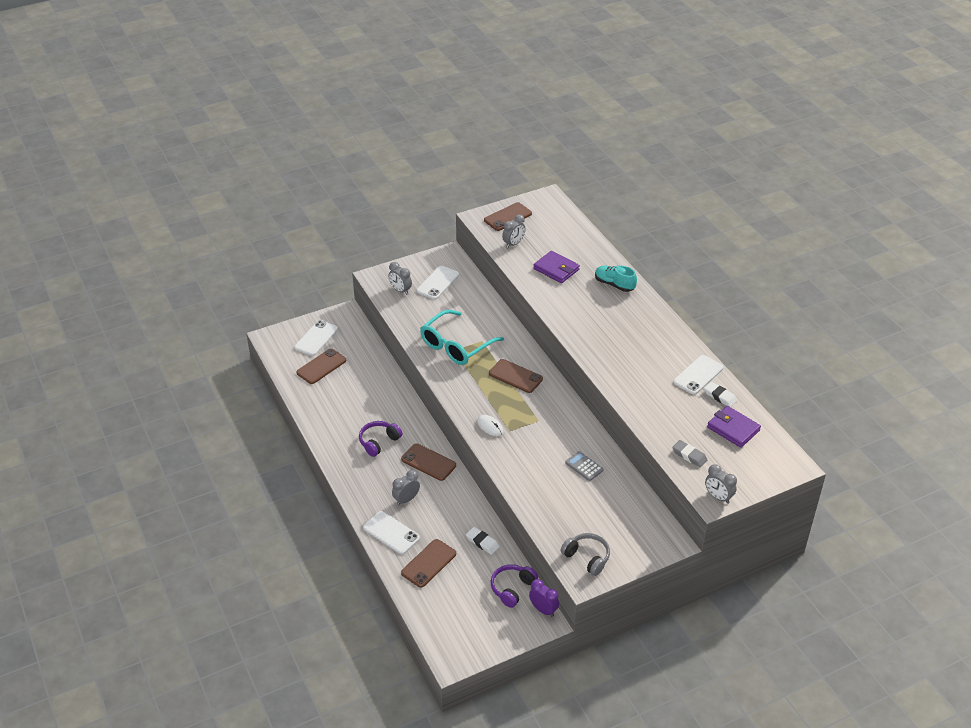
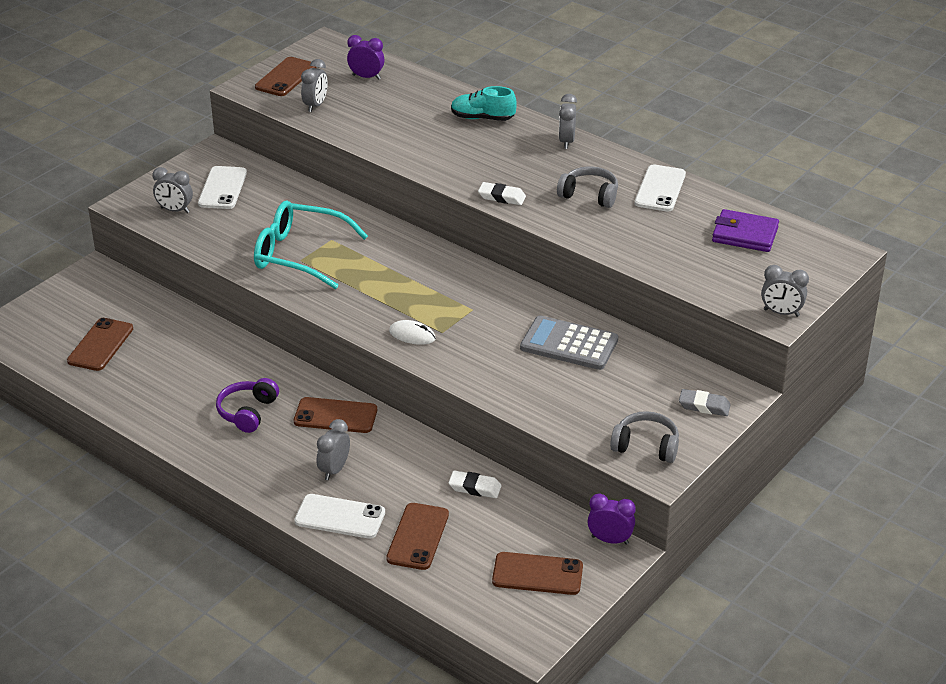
camera: 25 degrees left, 5 degrees down
(316, 338) = (70, 312): white phone -> none
(456, 346) = (299, 254): turquoise glasses -> turquoise glasses turned 90 degrees clockwise
(512, 588) = (552, 529): purple headphones -> none
(515, 376) = (406, 268): brown phone -> brown phone (537, 574)
(556, 269) = (394, 120): purple wallet -> none
(558, 231) = (366, 77): none -> purple clock
(584, 466) = (569, 344): grey calculator -> grey calculator, size x1.76
(647, 365) = (589, 195): none -> grey headphones
(658, 319) = (566, 141): none -> grey clock
(689, 455) = (713, 278): grey eraser -> grey eraser (704, 406)
(720, 396) = (703, 205): white eraser -> white eraser (501, 197)

